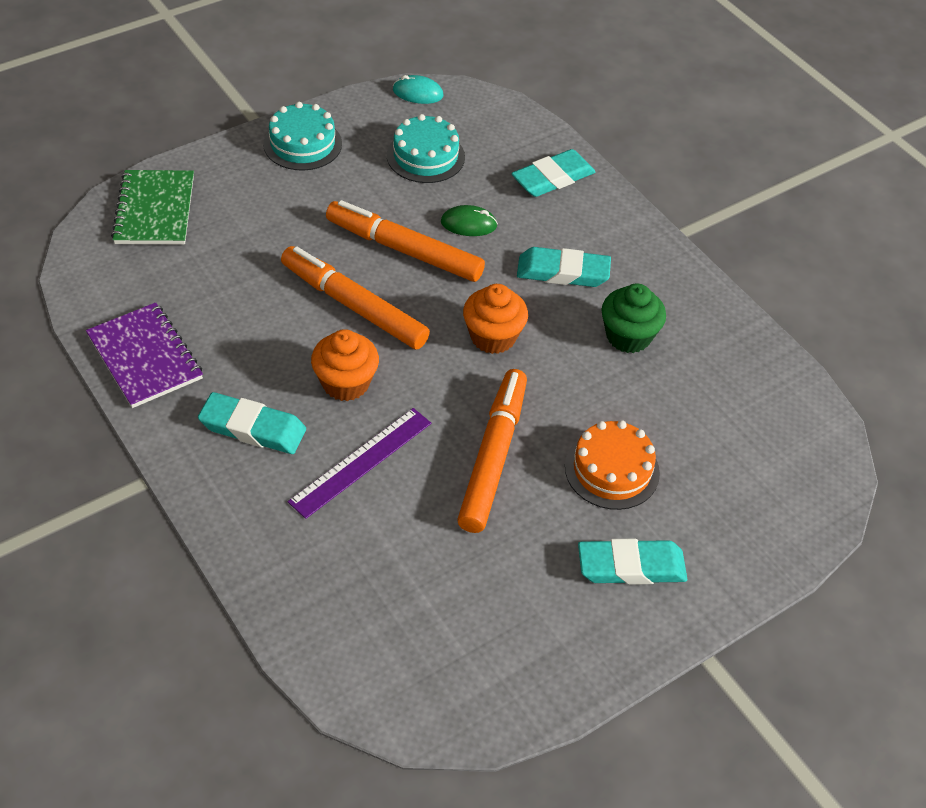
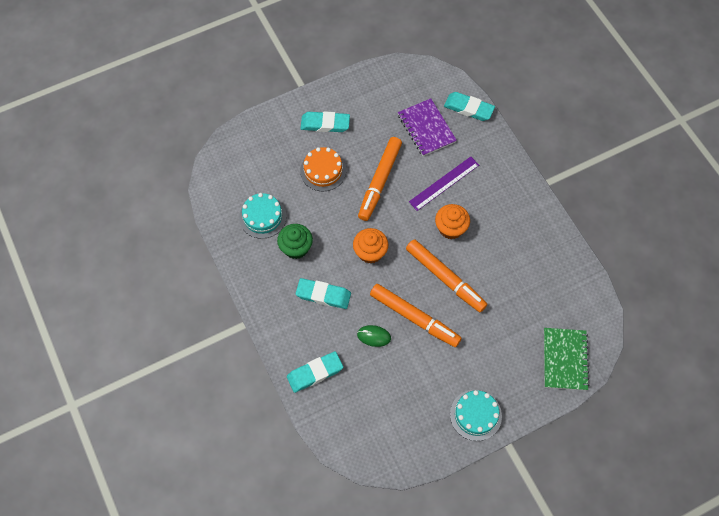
camera: 170 degrees left, 15 degrees up
(145, 357) = (556, 251): purple notebook -> purple notebook (426, 128)
(253, 428) = (497, 205): turquoise eraser -> turquoise eraser (468, 108)
(417, 93) = (395, 464): turquoise mouse -> none
(425, 156) = (395, 398): turquoise cake -> turquoise cake (262, 217)

